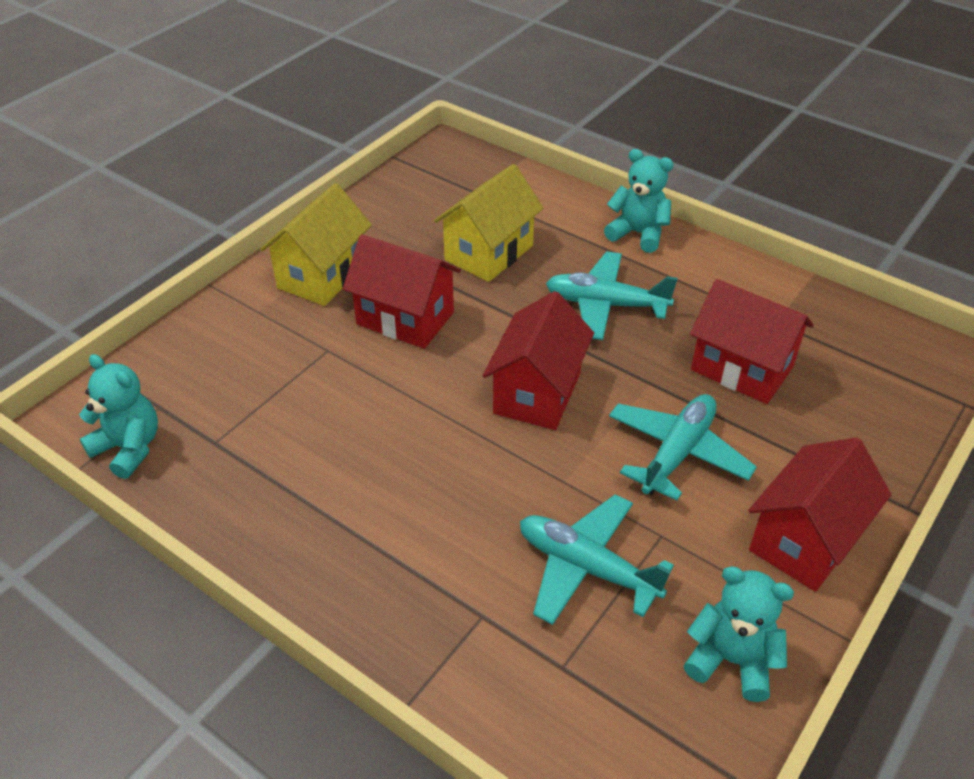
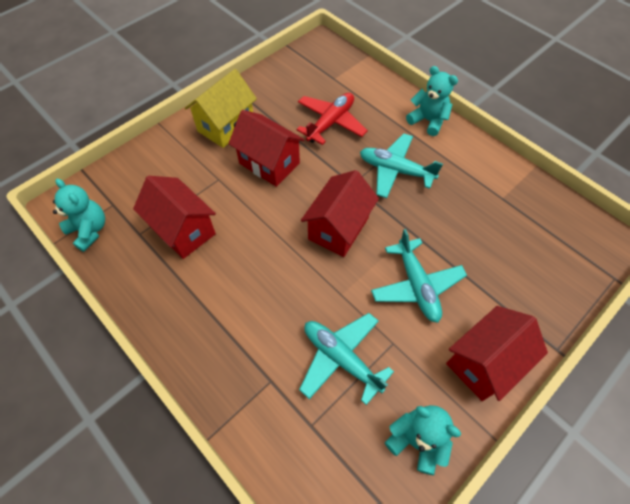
camera: 10 degrees right, 15 degrees up
(489, 253) = (330, 123): yellow house -> red plane
(677, 453) = (416, 285): turquoise plane -> turquoise plane turned 120 degrees clockwise
(742, 368) = (472, 230): red house -> red house (183, 230)

